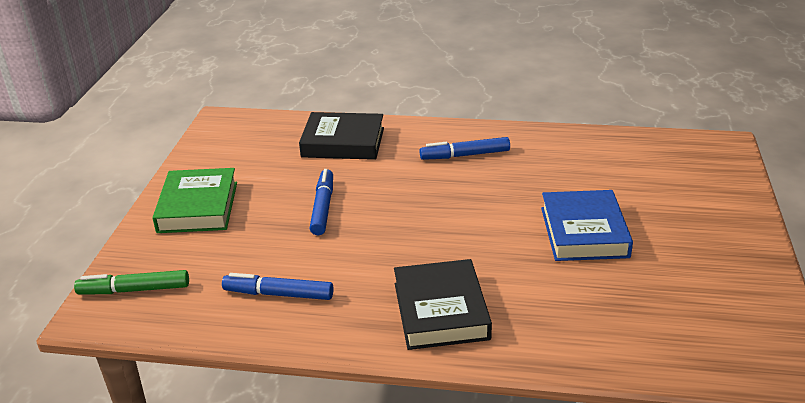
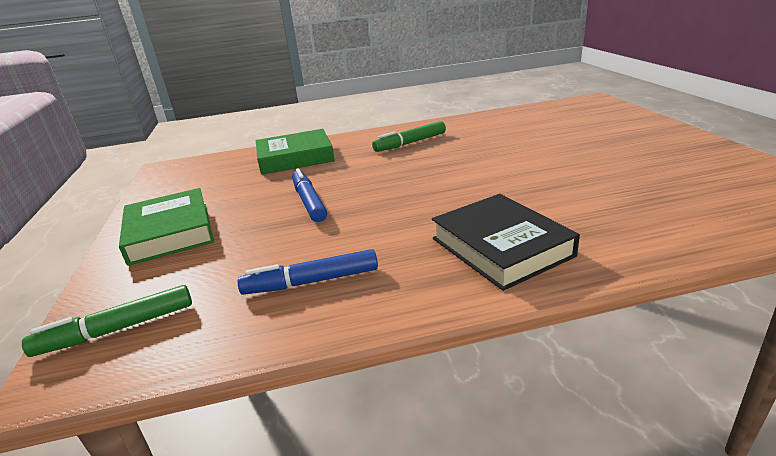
camera: 20 degrees left, 5 degrees down
(343, 142) = (295, 158): black book -> green book
(465, 155) = (410, 143): blue marker -> green marker
(584, 232) = (560, 162): blue book -> none

